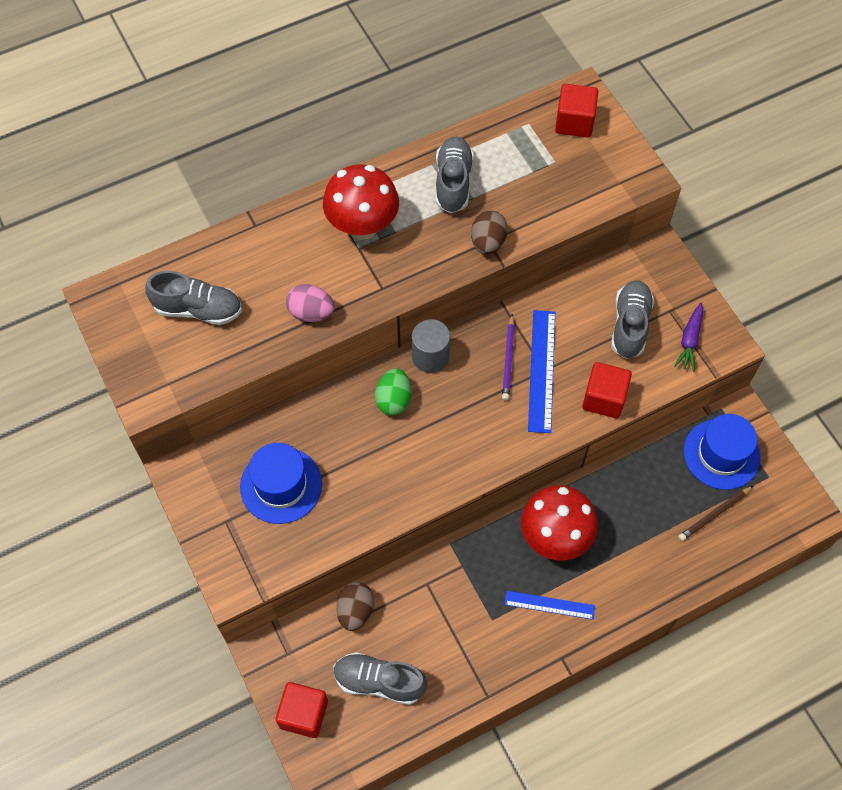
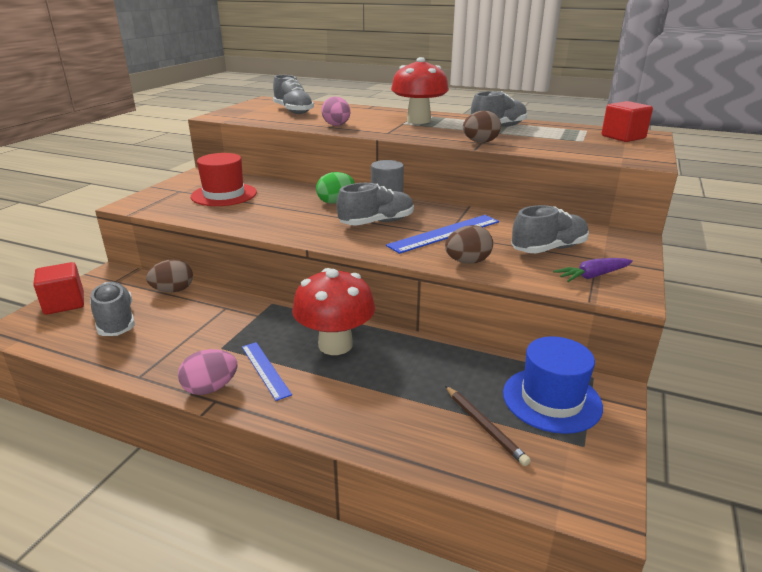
camera: 50 degrees right, 35 degrees down
(281, 485) = (224, 195): blue hat -> red hat
(475, 403) = (377, 222): none -> grey shoe
(508, 360) = (431, 221): purple pencil -> none
(544, 654) = (210, 388): none -> pink egg
(604, 398) = (467, 262): red cube -> brown egg
(714, 514) = (484, 426): brown pencil -> brown pencil turned 135 degrees counterclockwise

